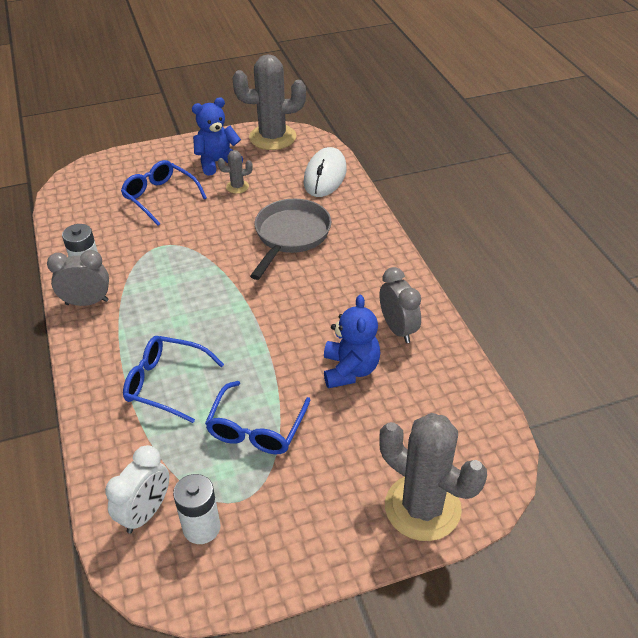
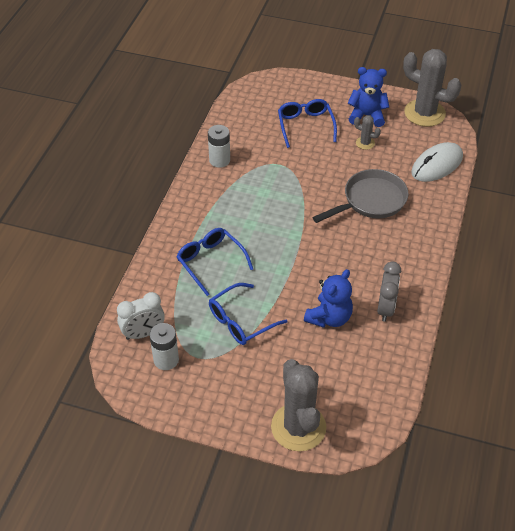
camera: 35 degrees right, 5 degrees up
(87, 302) = (204, 182): grey clock -> none

